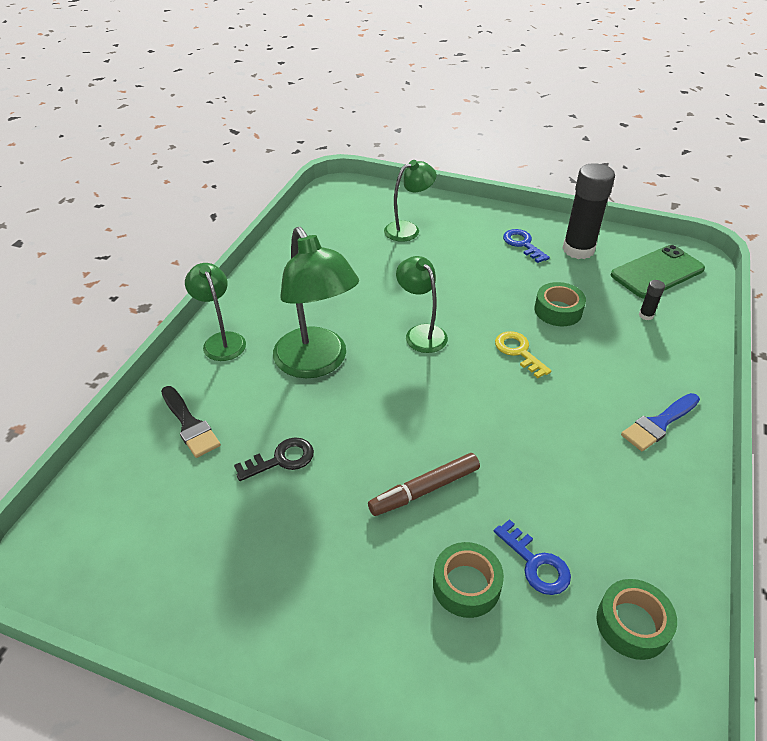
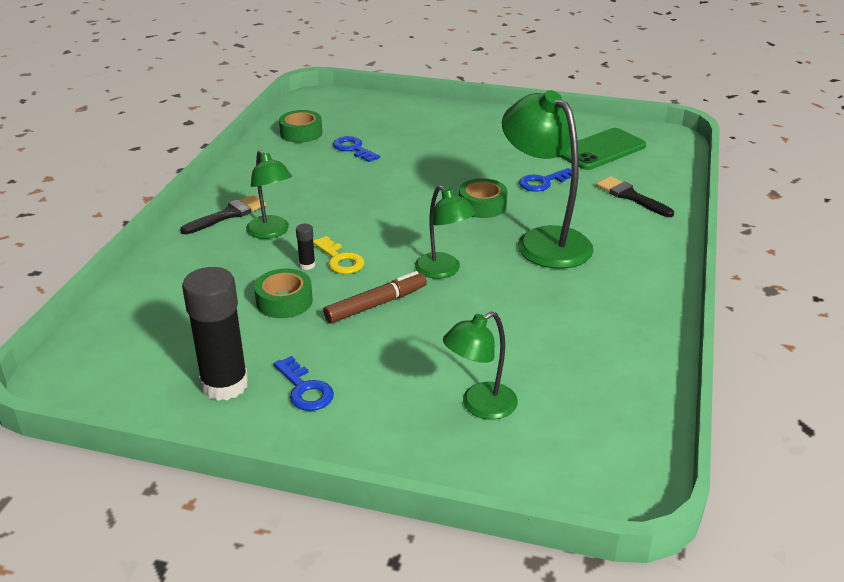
camera: 175 degrees right, 10 degrees down
(221, 340) = (651, 254): green lamp -> green lamp (271, 232)
(281, 459) = (543, 182): black key -> blue key
(424, 490) = (429, 173): brown marker -> brown marker (376, 304)
(466, 585) = (399, 140): green tape -> green tape (482, 205)
(646, 315) = (182, 301): black glue stick -> black glue stick (307, 265)
(657, 272) = (130, 356): green phone -> green phone (601, 150)
(659, 424) = (228, 215): blue brush -> black brush

